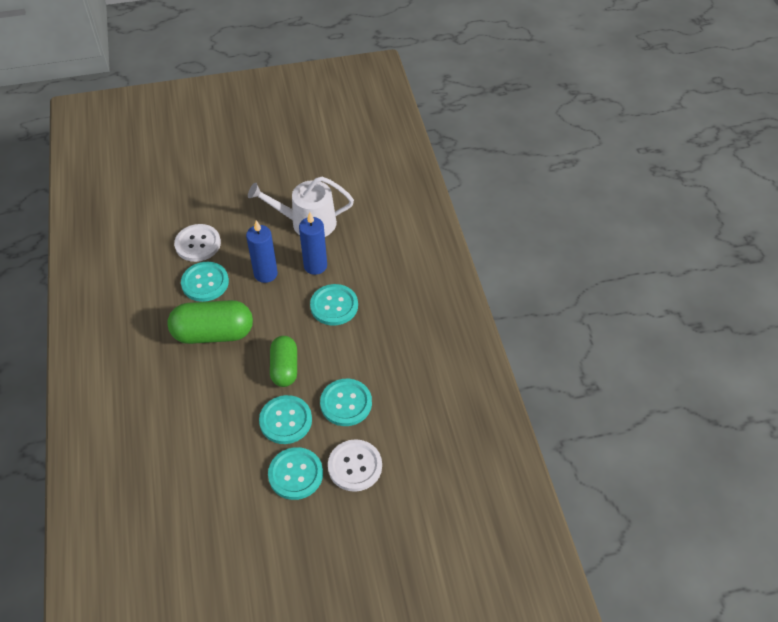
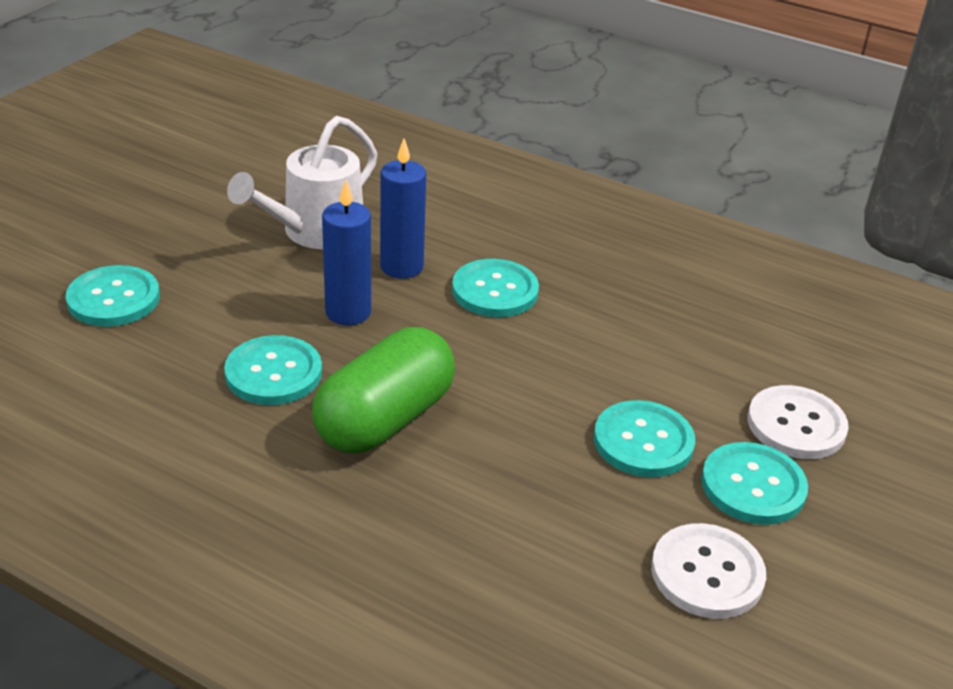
camera: 50 degrees left, 15 degrees down
(198, 244) = (186, 338): white button -> white button (707, 573)
(284, 368) = (546, 390): green capsule -> none
(346, 403) = (677, 373): turquoise button -> turquoise button (113, 299)

